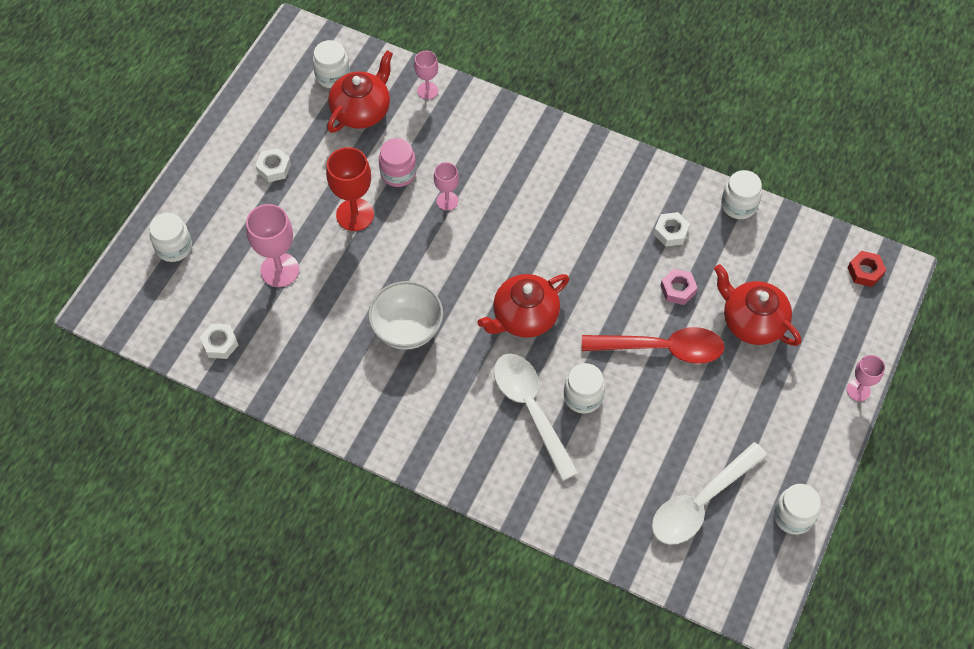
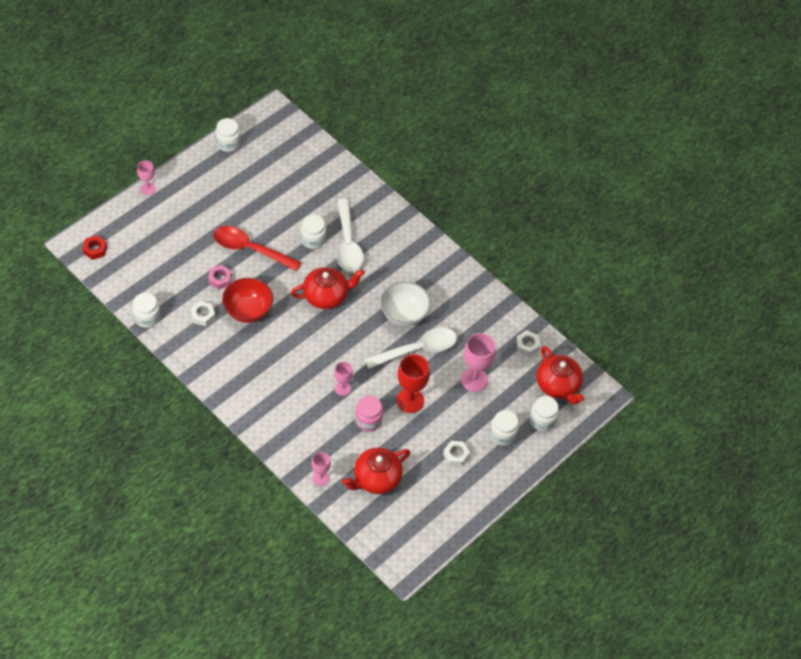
camera: 165 degrees left, 5 degrees down
(332, 76) = (387, 516): white jar -> white jar (502, 434)
(617, 259) = (248, 310): none -> red bowl
(700, 502) = (275, 166): white spoon -> white spoon (417, 349)
(752, 322) = (185, 245): red teapot -> red teapot (558, 385)

